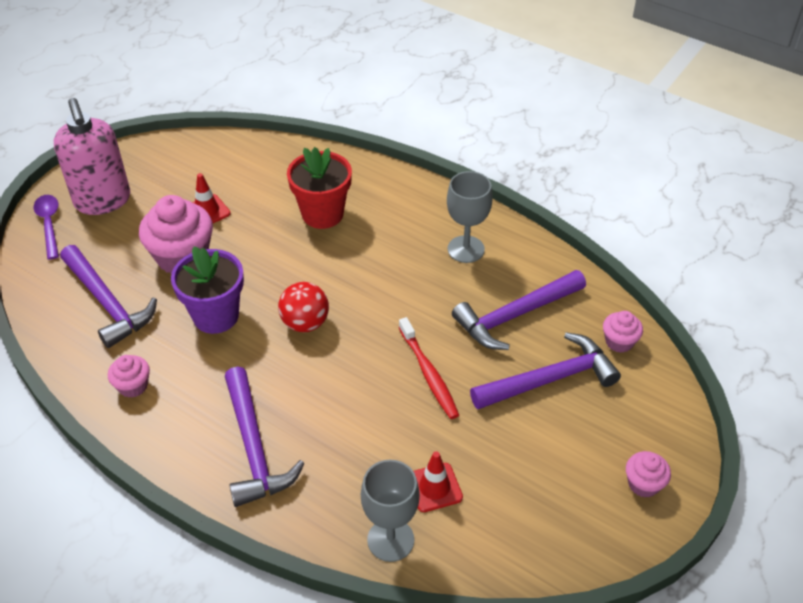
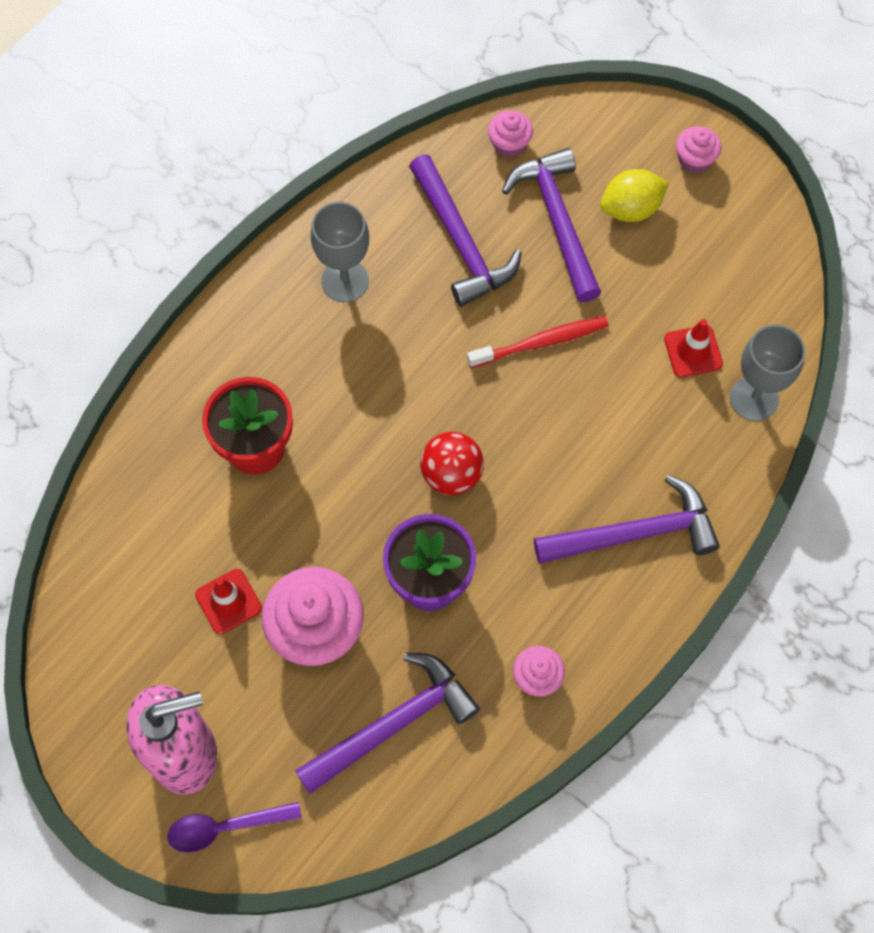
camera: 85 degrees left, 20 degrees up
(575, 433) = (631, 209): none -> yellow lemon

